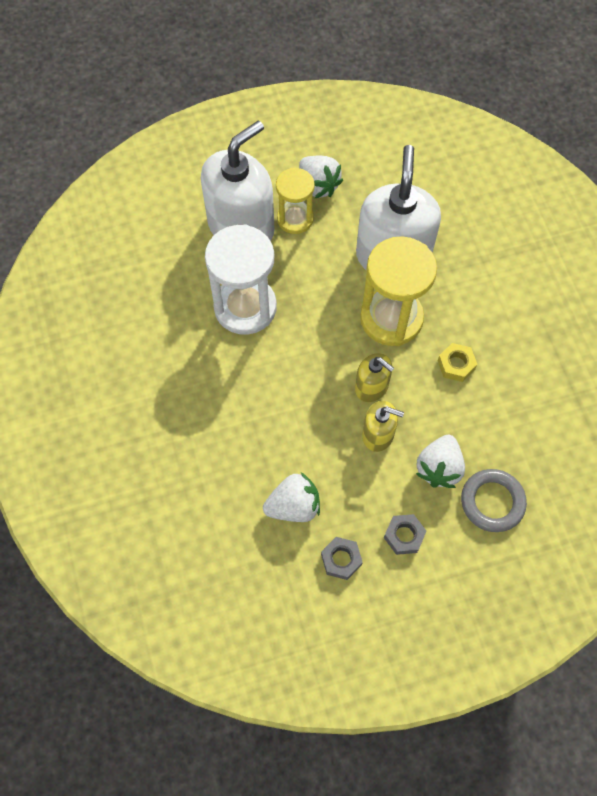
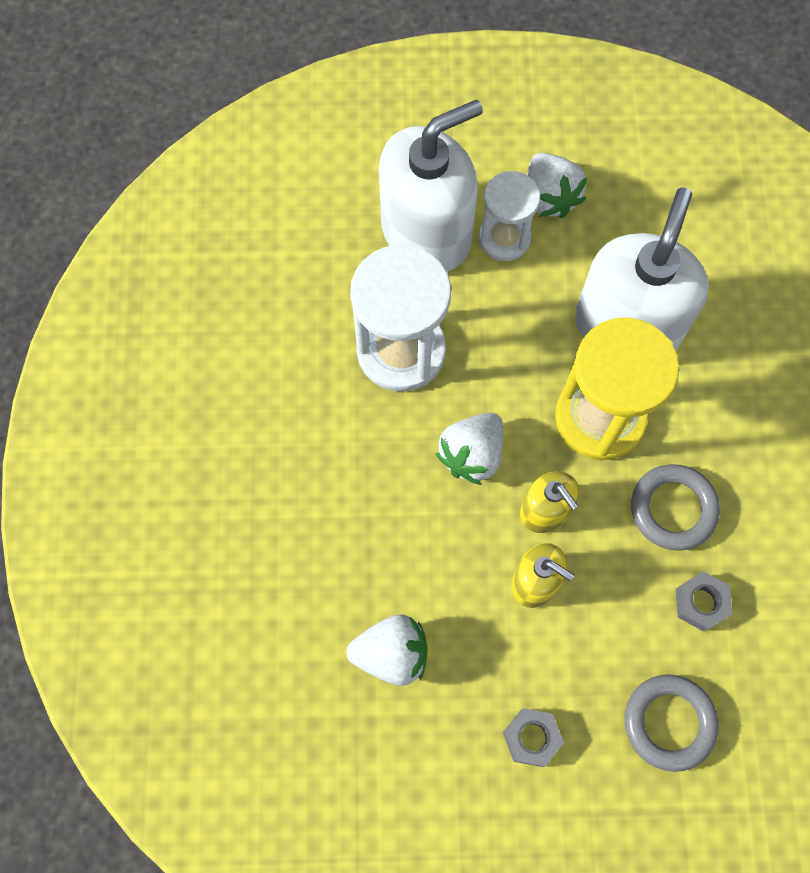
camera: 15 degrees right, 5 degrees up
(295, 219) = (504, 238): yellow hourglass -> white hourglass
(341, 559) = (436, 748): grey nut -> grey nut (701, 602)
(439, 468) = (607, 653): white strawberry -> white strawberry (472, 454)
(456, 365) = (673, 509): yellow nut -> grey ring

